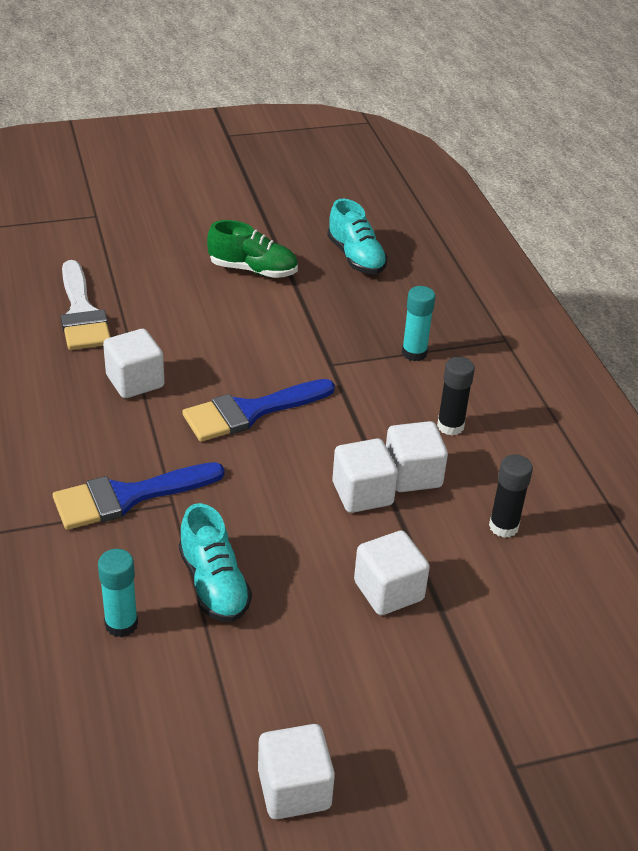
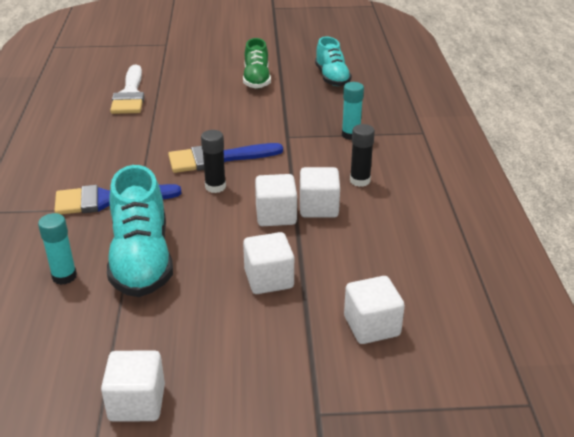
camera: 15 degrees right, 5 degrees down
(135, 381) = (146, 134): white cube -> white cube (371, 326)
(214, 584) = (141, 260): turquoise shoe -> turquoise shoe, size x1.56
(253, 270) = (256, 79): green shoe -> green shoe turned 60 degrees clockwise
(503, 526) = (375, 248): black glue stick -> black glue stick (215, 187)

